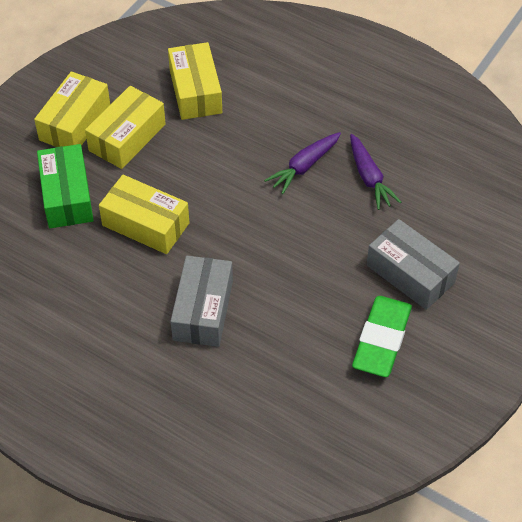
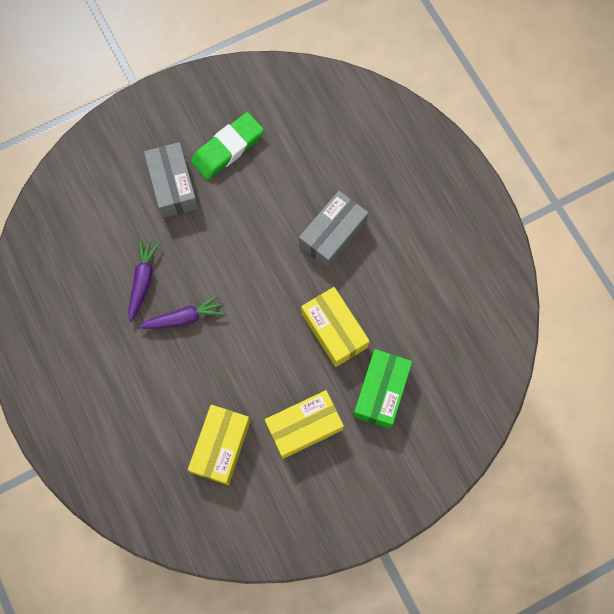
camera: 150 degrees left, 20 degrees up
(75, 123) = (339, 468): yellow box -> none

